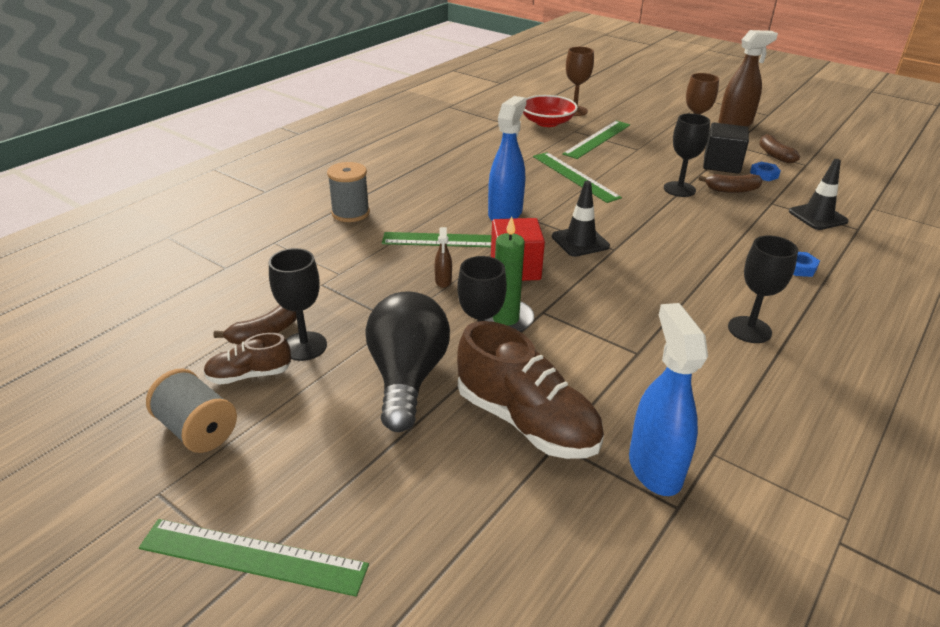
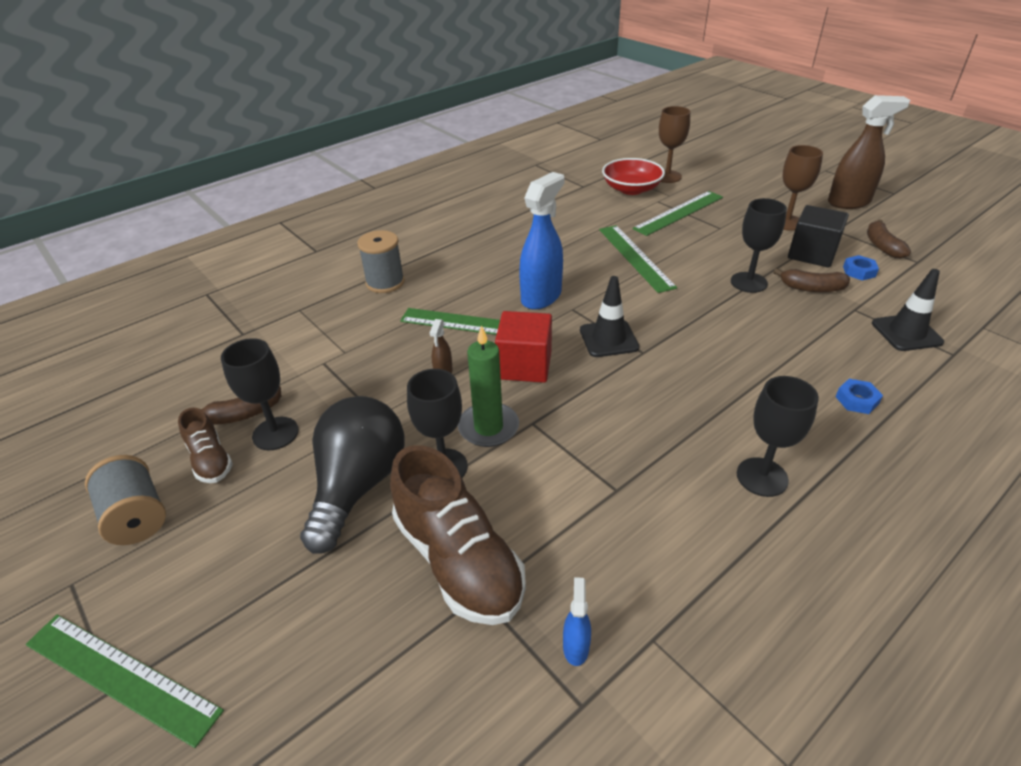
camera: 15 degrees right, 5 degrees up
(249, 375) = (210, 460): brown shoe -> brown shoe turned 120 degrees counterclockwise
(654, 468) = (576, 647): blue spray bottle -> blue spray bottle, size x0.45

